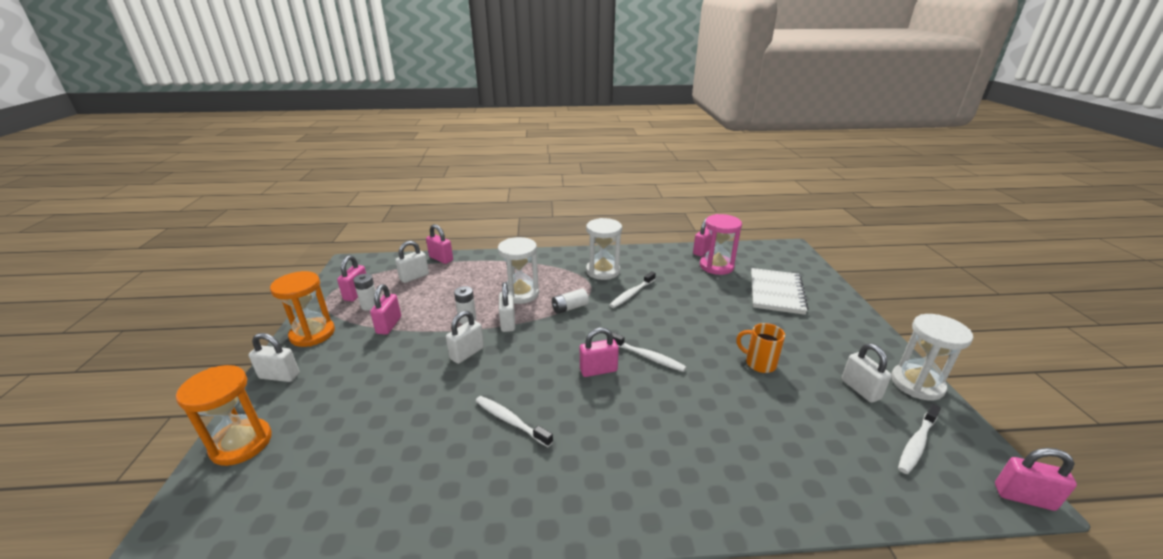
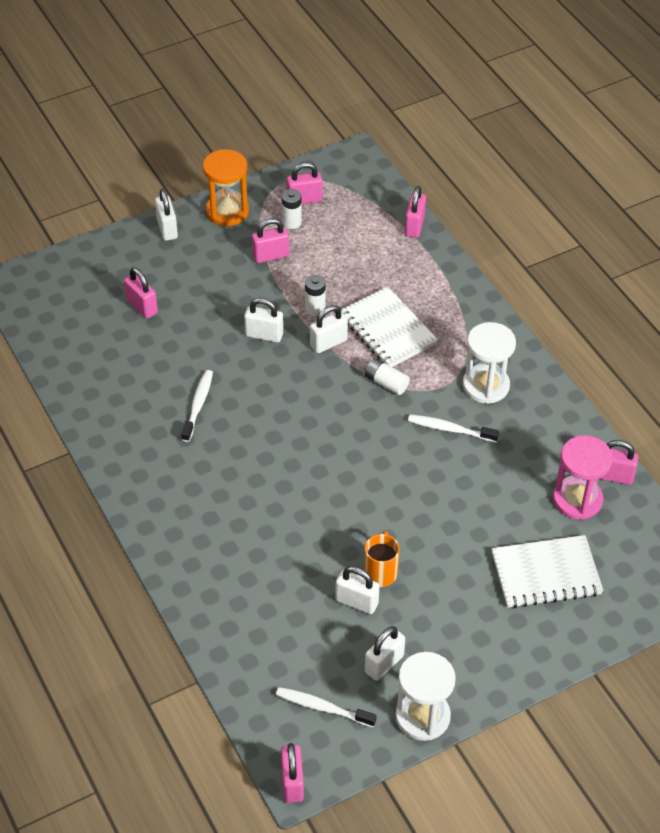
camera: 65 degrees right, 20 degrees up
(241, 444) = (95, 259): orange hourglass -> none
(414, 277) = (362, 225): white padlock -> white padlock (356, 602)
(520, 294) = (387, 330): white hourglass -> white notebook
(598, 370) = (295, 442): pink padlock -> pink padlock (142, 306)
(647, 357) = (338, 475): white toothbrush -> none

